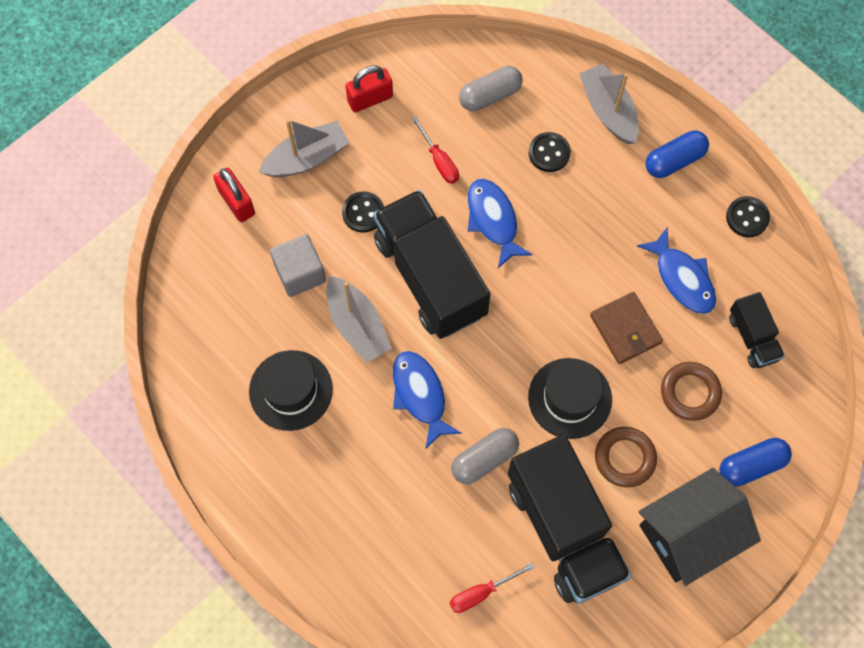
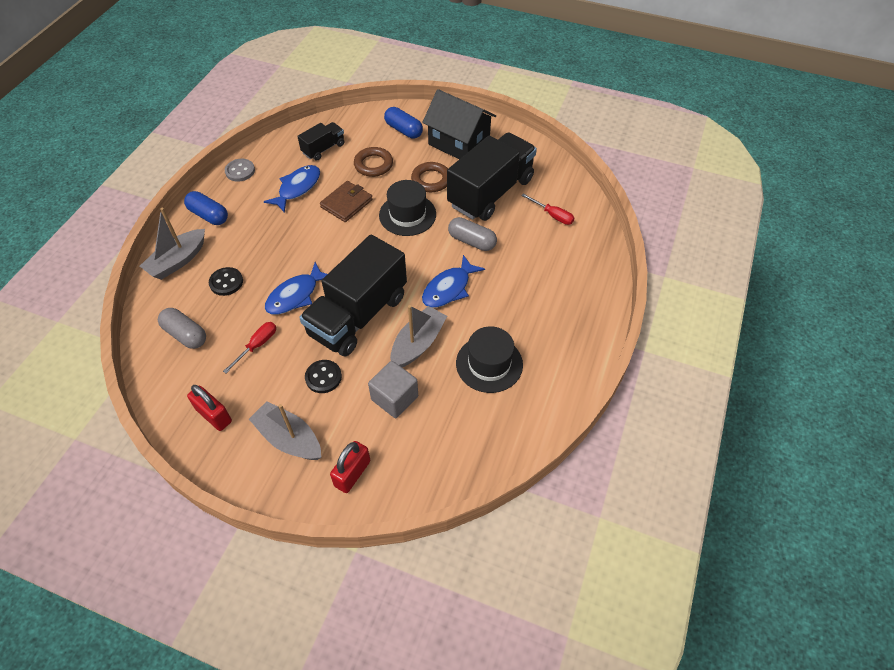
camera: 115 degrees left, 15 degrees down
(747, 217) = (240, 171): black button -> grey button

